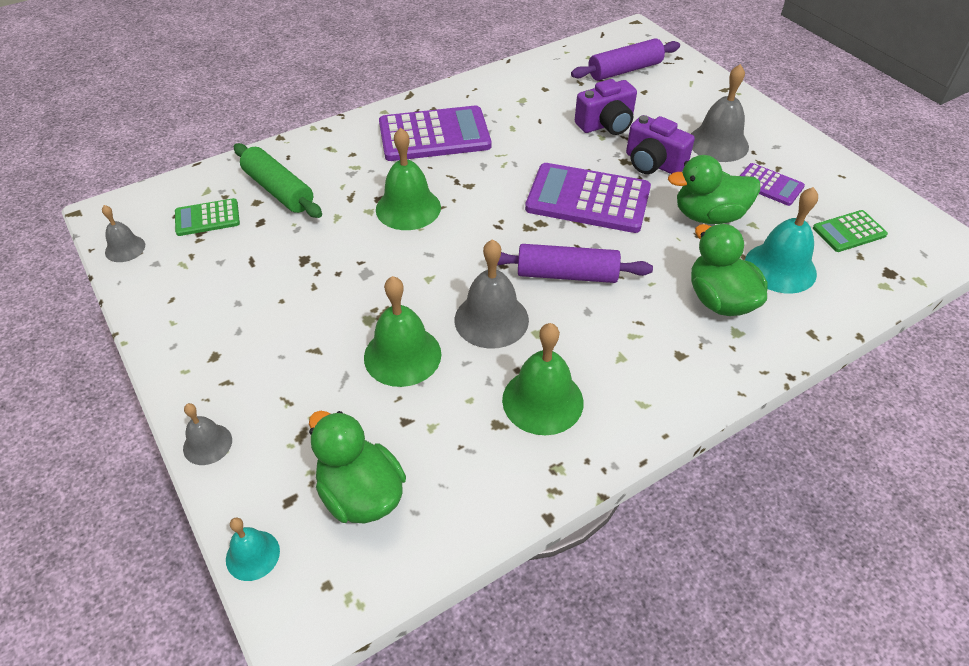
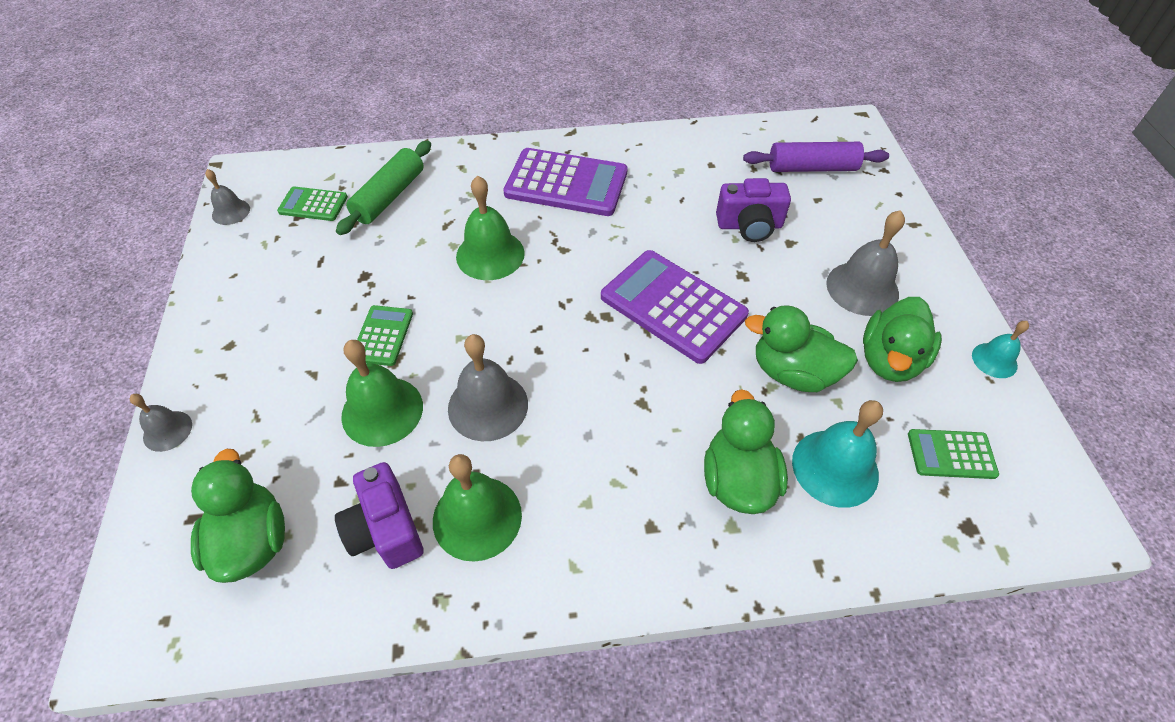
camera: 25 degrees right, 5 degrees up
(252, 555) = (129, 559): turquoise bell -> turquoise bell (994, 360)
(279, 190) = (389, 196): green rolling pin -> green rolling pin turned 45 degrees clockwise
(358, 299) = (383, 336): none -> green calculator
(567, 274) = (594, 384): purple rolling pin -> none
(653, 163) = (771, 288): purple camera -> purple camera (386, 529)
(769, 185) = (890, 360): purple calculator -> green duck

